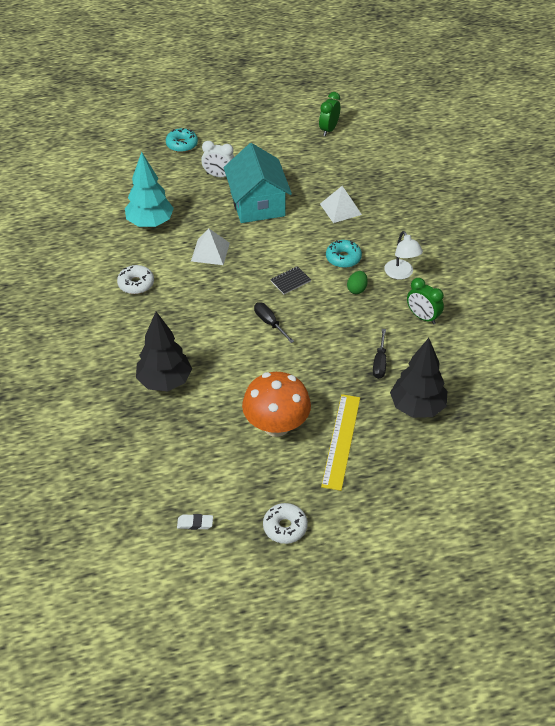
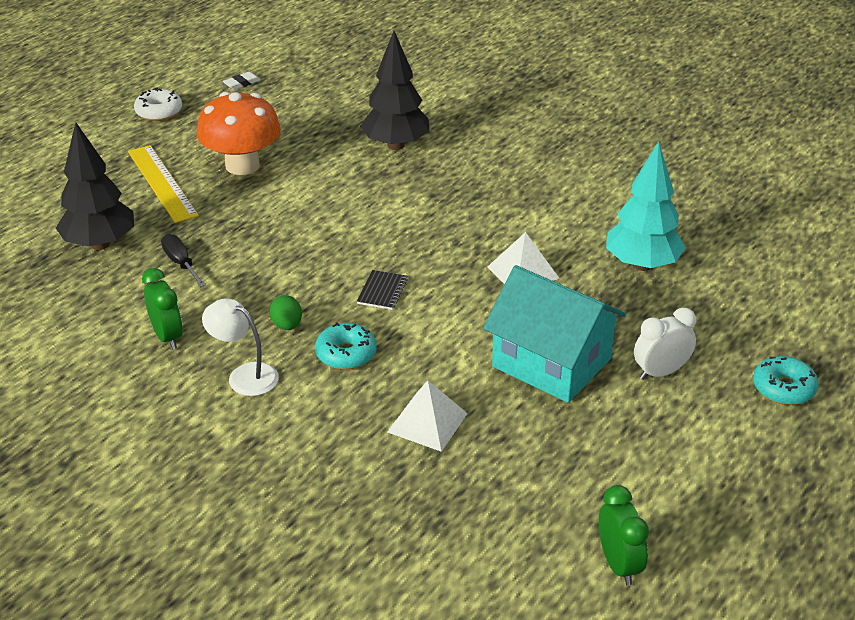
camera: 140 degrees right, 10 degrees down
(136, 284) = (552, 201): white donut -> none
(270, 323) = (353, 239): black screwdriver -> none
(422, 317) = (167, 336): green clock -> green clock turned 60 degrees clockwise

